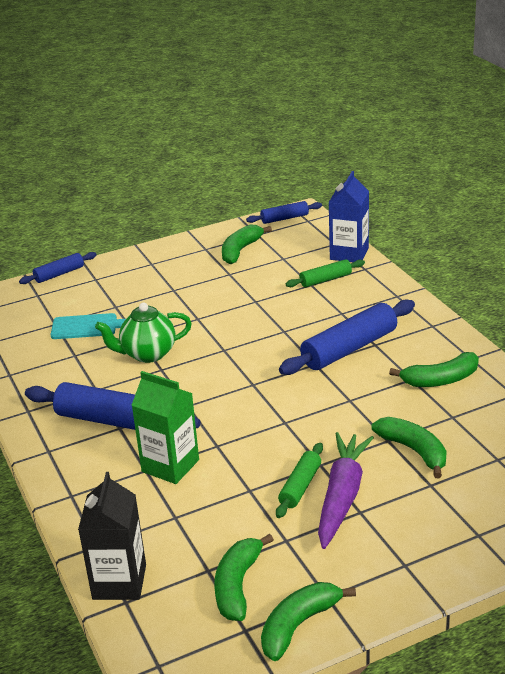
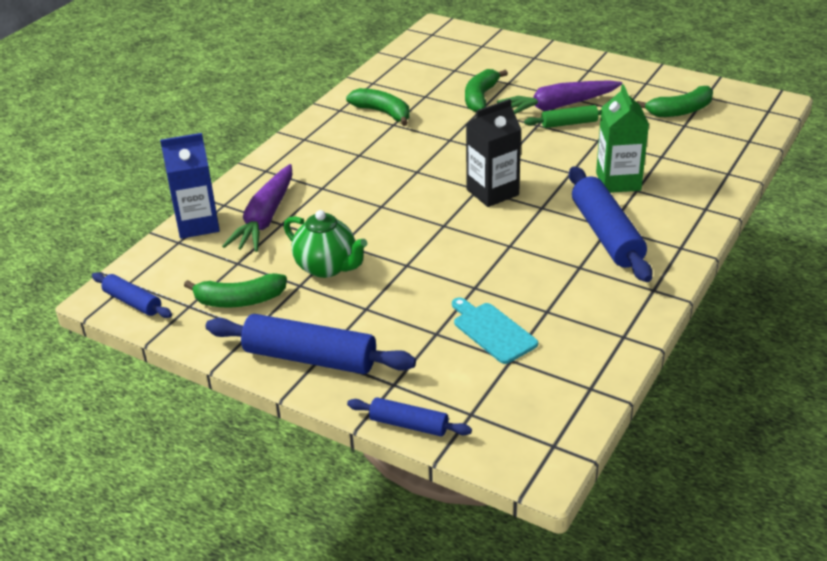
camera: 125 degrees left, 5 degrees up
(119, 582) = (740, 150): black carton -> black carton (492, 192)
(147, 354) = (496, 265): green teapot -> green teapot (327, 267)
(298, 625) = (678, 83): green banana -> none
(325, 280) = (265, 218): green rolling pin -> purple carrot
(349, 349) = (378, 163): blue rolling pin -> blue rolling pin (310, 358)

